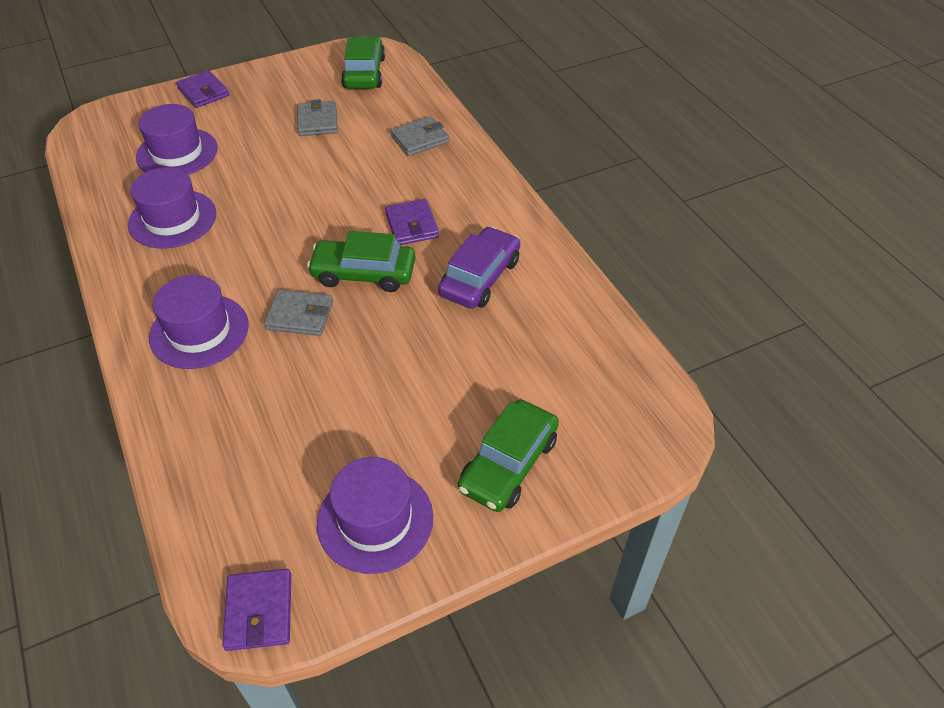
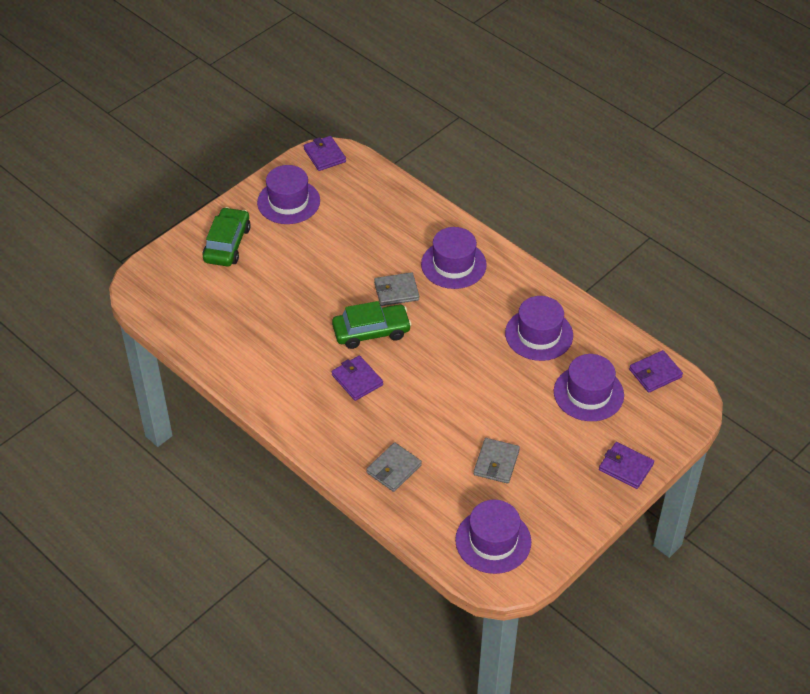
camera: 160 degrees right, 0 degrees up
(93, 153) = (655, 373): none -> purple wallet
(317, 121) = (496, 463): grey wallet -> grey wallet turned 45 degrees clockwise
(364, 73) = (493, 541): green car -> purple hat
(480, 277) = (287, 351): purple car -> none

